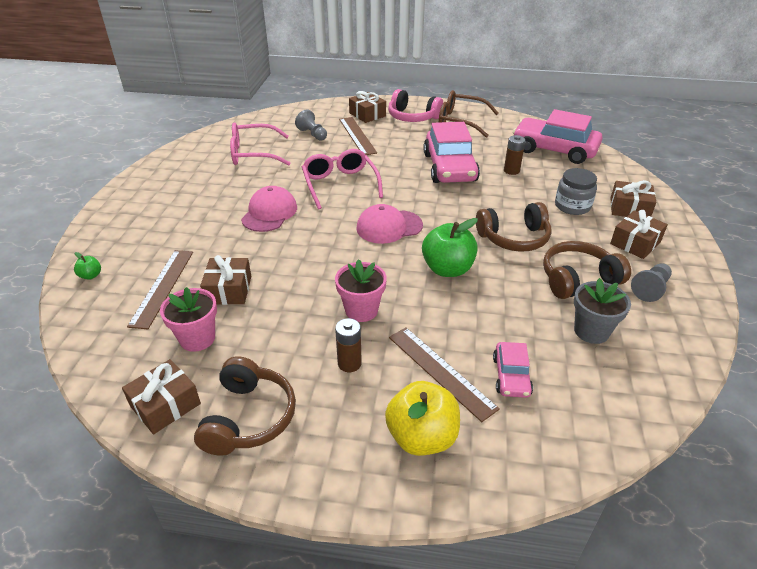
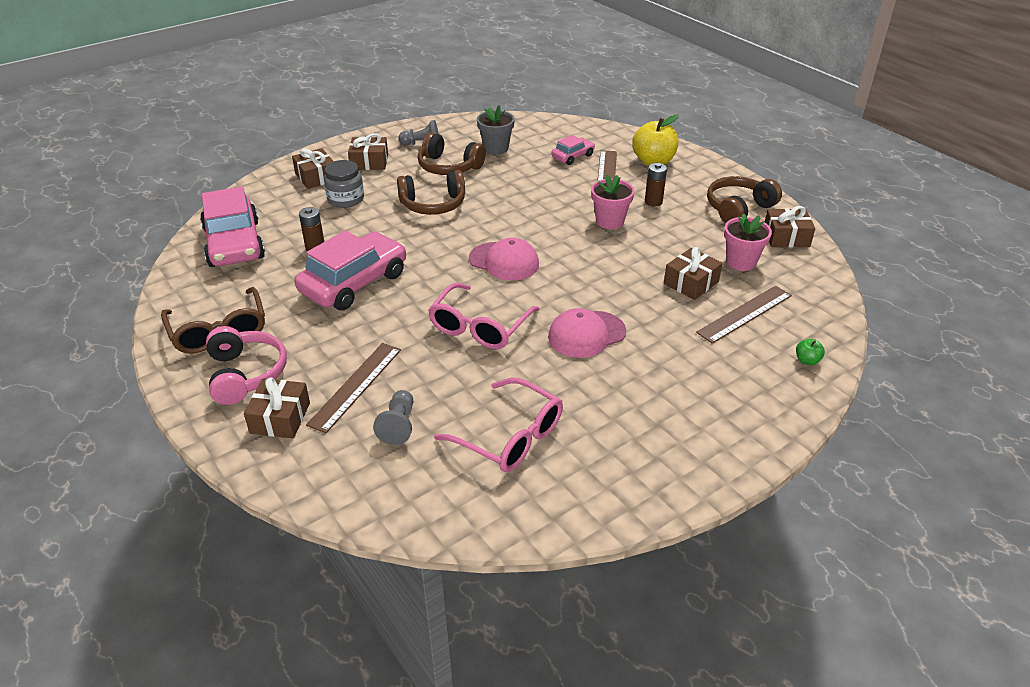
camera: 135 degrees left, 0 degrees up
(447, 269) = (515, 212): green apple -> none
(514, 238) = (433, 204): brown headphones -> brown headphones turned 135 degrees clockwise

